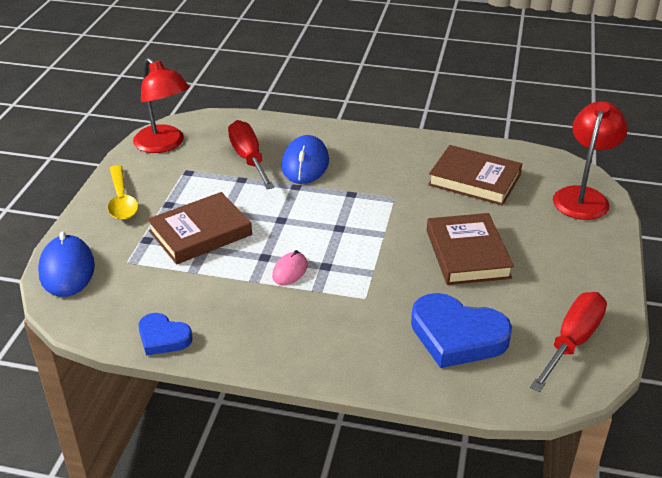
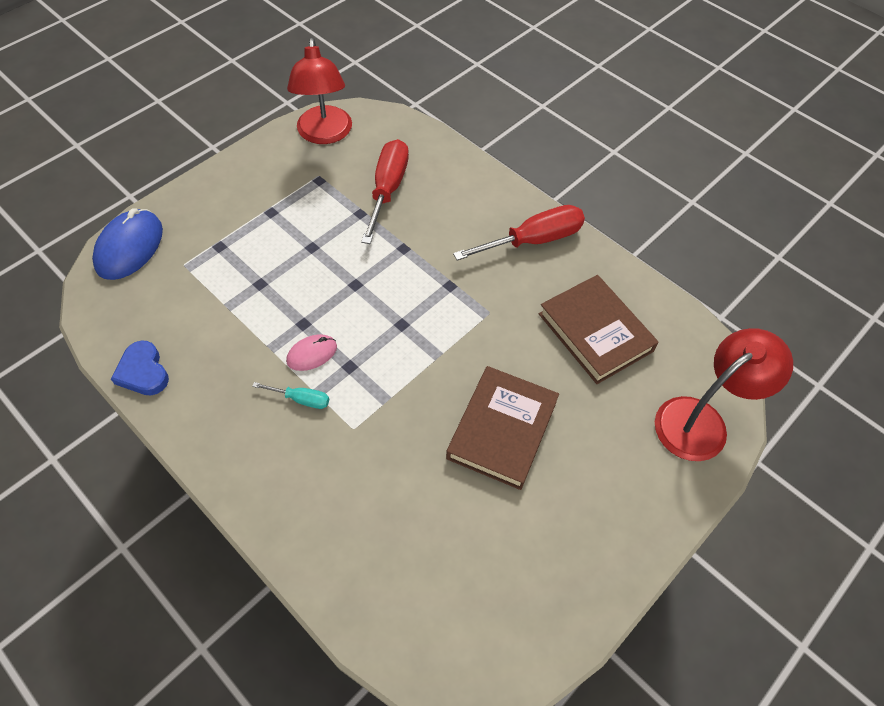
camera: 30 degrees right, 20 degrees up
(122, 200) = (235, 187): yellow spoon -> none
(200, 233) = (270, 263): brown book -> none
(305, 164) = (436, 223): blue mouse -> none
(309, 299) = (301, 399): none -> turquoise screwdriver
(457, 336) = (401, 531): blue heart -> none
(572, 342) = (513, 614): red screwdriver -> red screwdriver (533, 240)

